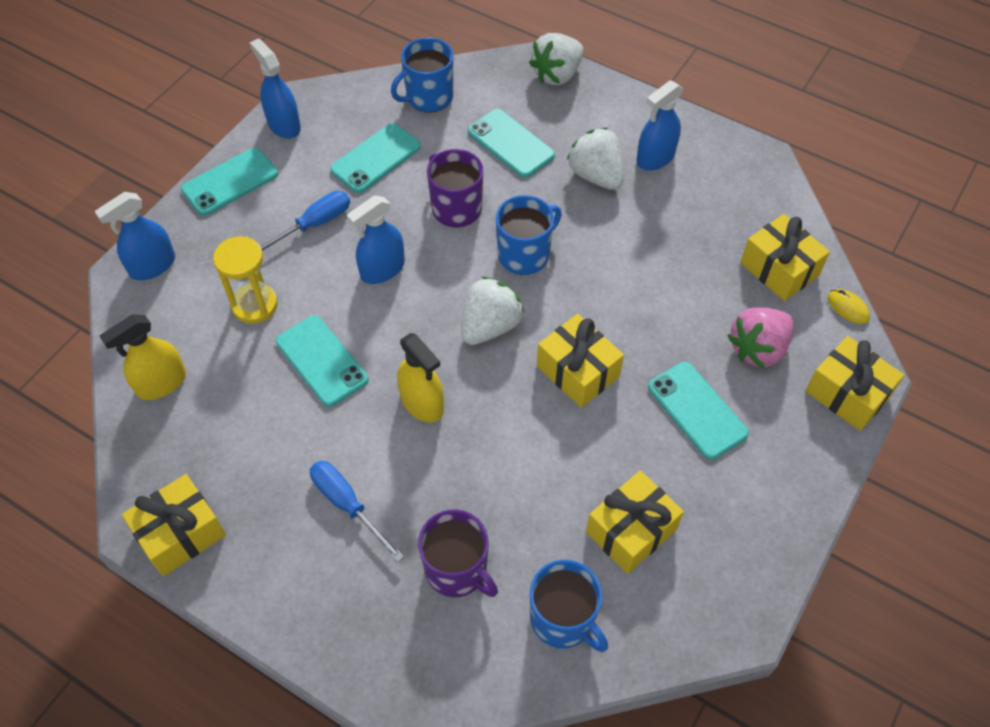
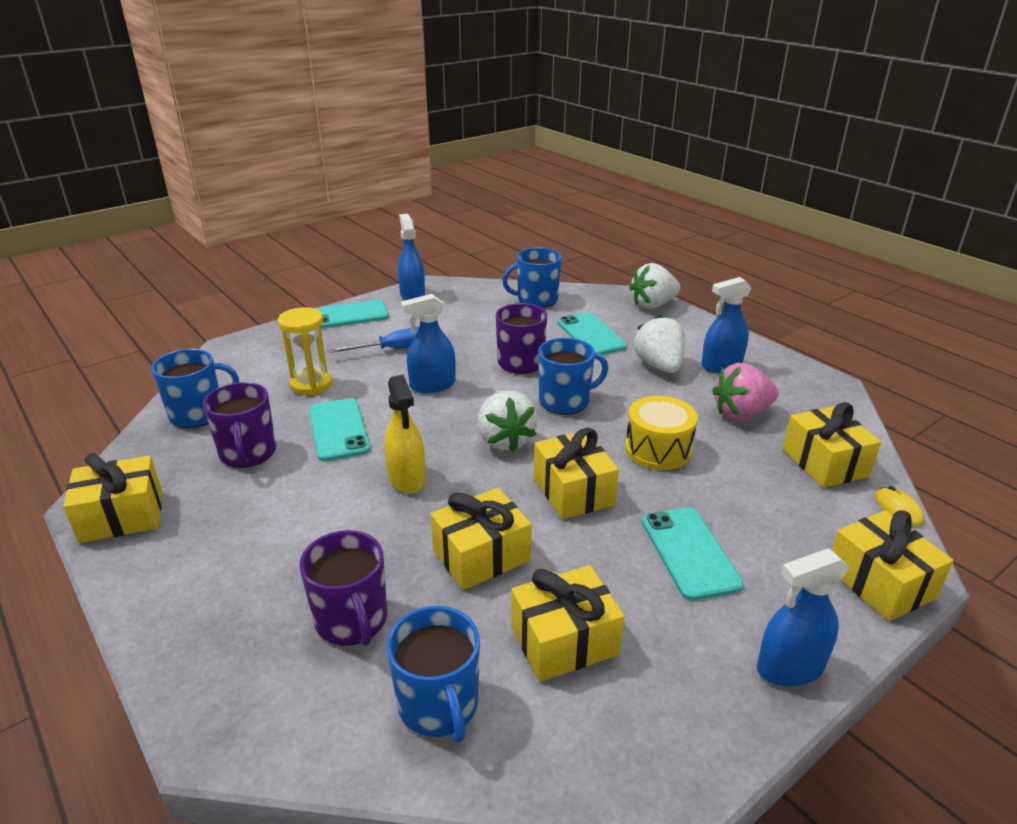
camera: 20 degrees right, 25 degrees down
(152, 266) = (252, 347): blue spray bottle -> blue spray bottle (790, 667)
(161, 383) = (198, 414): yellow spray bottle -> blue mug
(250, 419) = (248, 453): none -> purple mug
(347, 505) = (284, 535): blue screwdriver -> none
(376, 158) = (471, 323): turquoise phone -> none
(490, 326) = (505, 440): white strawberry -> white strawberry turned 105 degrees clockwise
(530, 469) = (481, 555): none -> yellow gift
(633, 295) = (658, 449): none -> yellow drum
(758, 349) = (779, 518): pink strawberry -> pink strawberry (741, 413)

